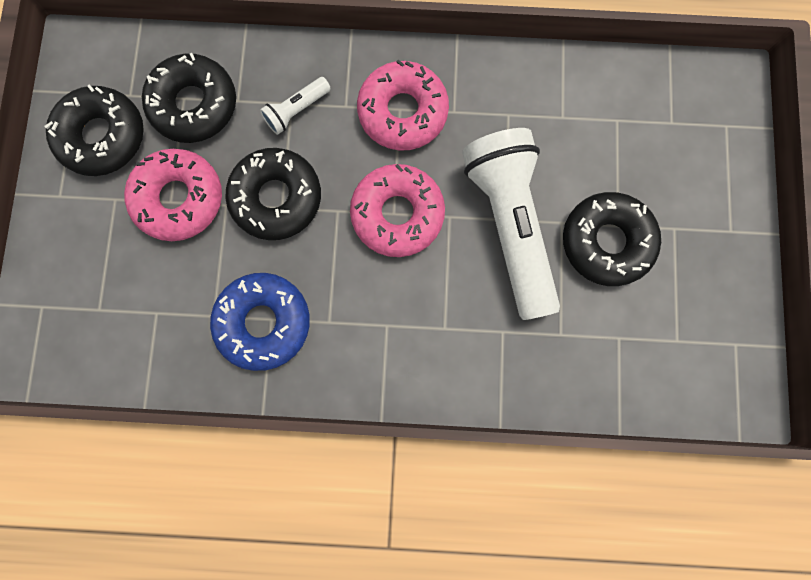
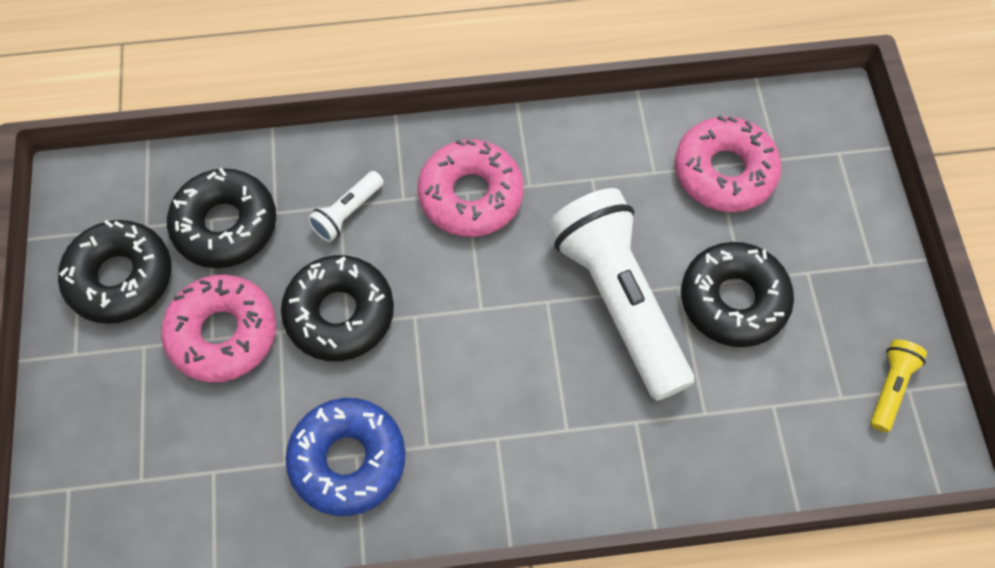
camera: 10 degrees left, 15 degrees down
(397, 214) = (486, 308): pink donut -> pink donut (724, 172)
(721, 339) = (890, 387): none -> yellow flashlight

